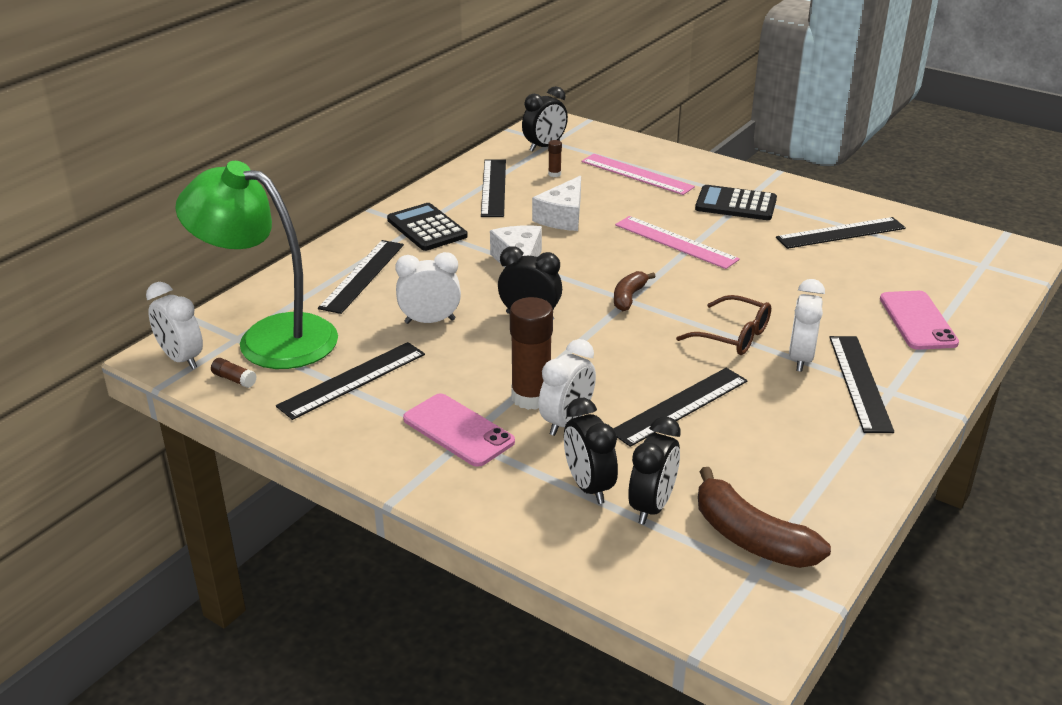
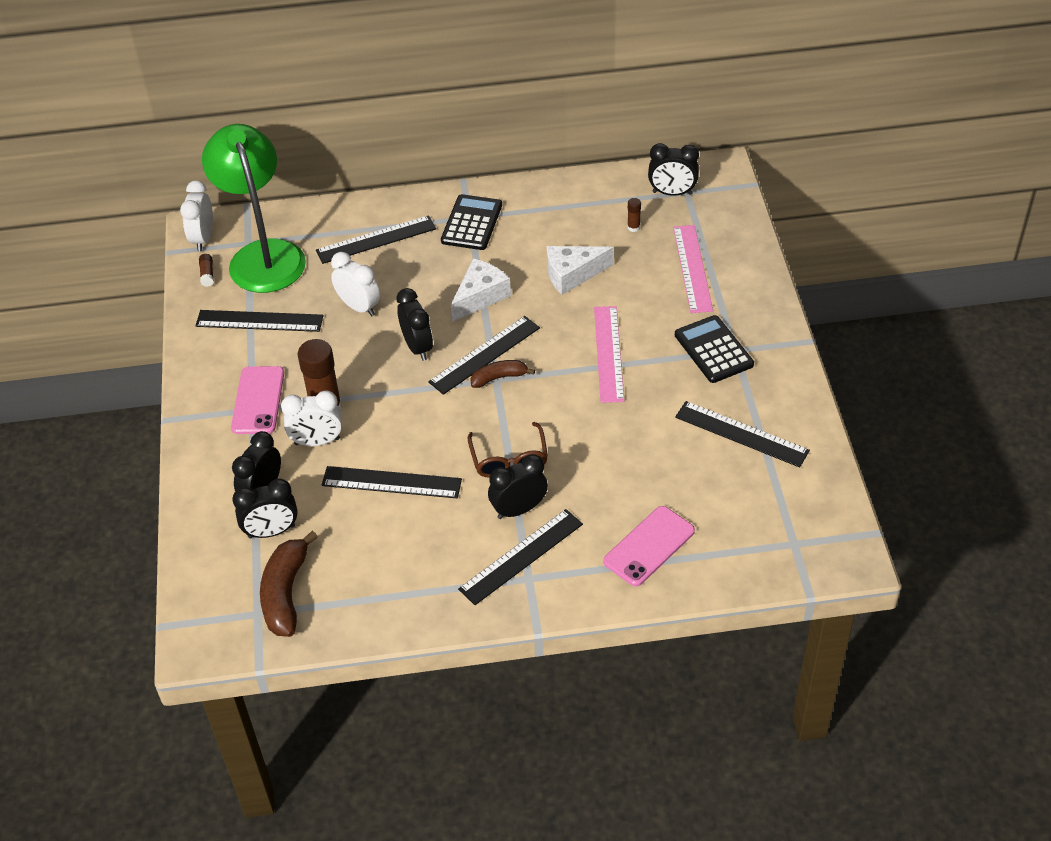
camera: 50 degrees right, 15 degrees up
(493, 187) = (571, 213): black ruler -> black ruler (485, 355)
(800, 358) = (519, 509): white clock -> black clock

